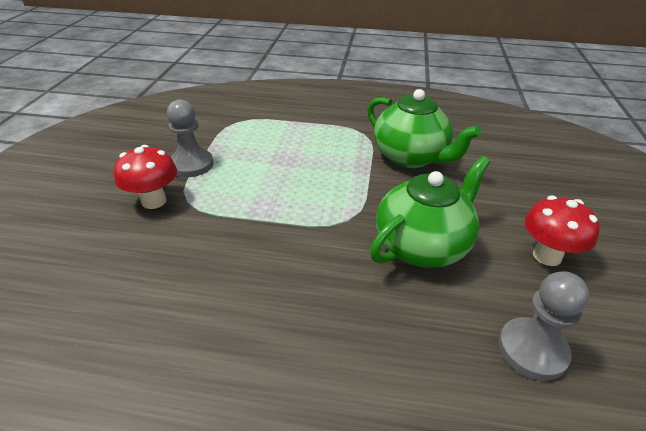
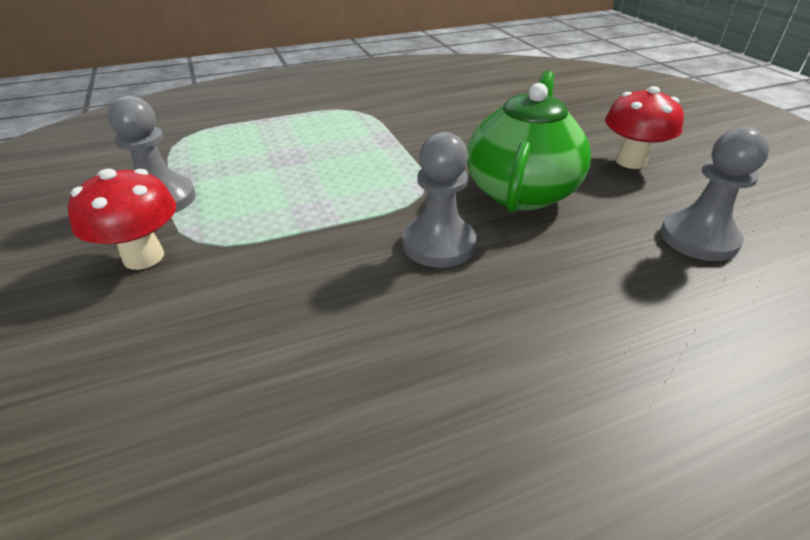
camera: 30 degrees left, 0 degrees up
(322, 264) = (438, 244): none -> grey pawn
(411, 157) = (428, 118): green teapot -> none

